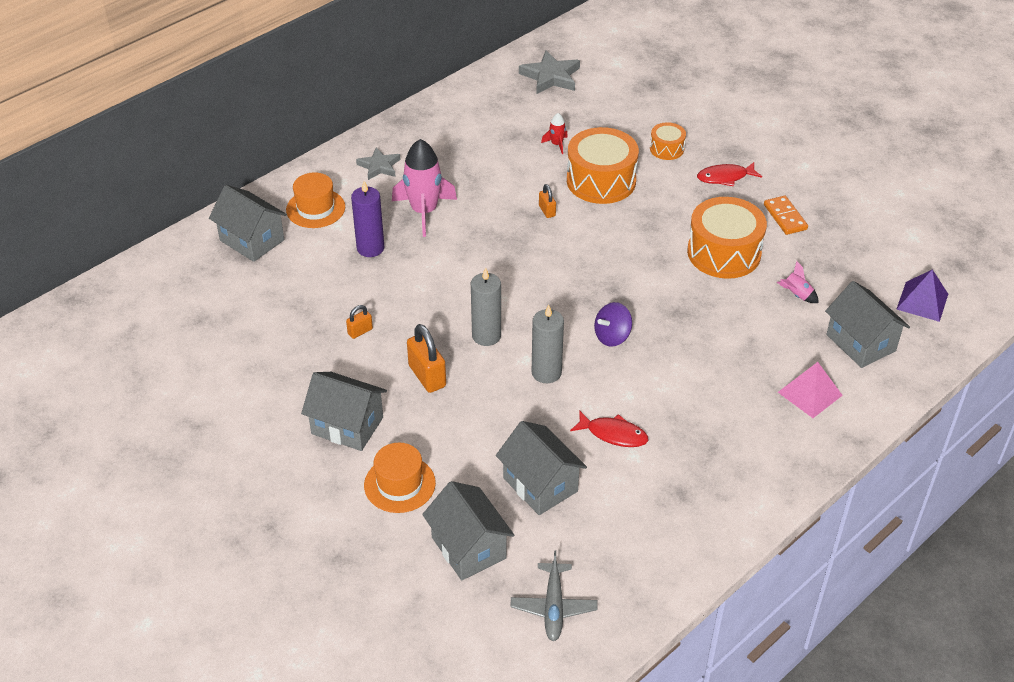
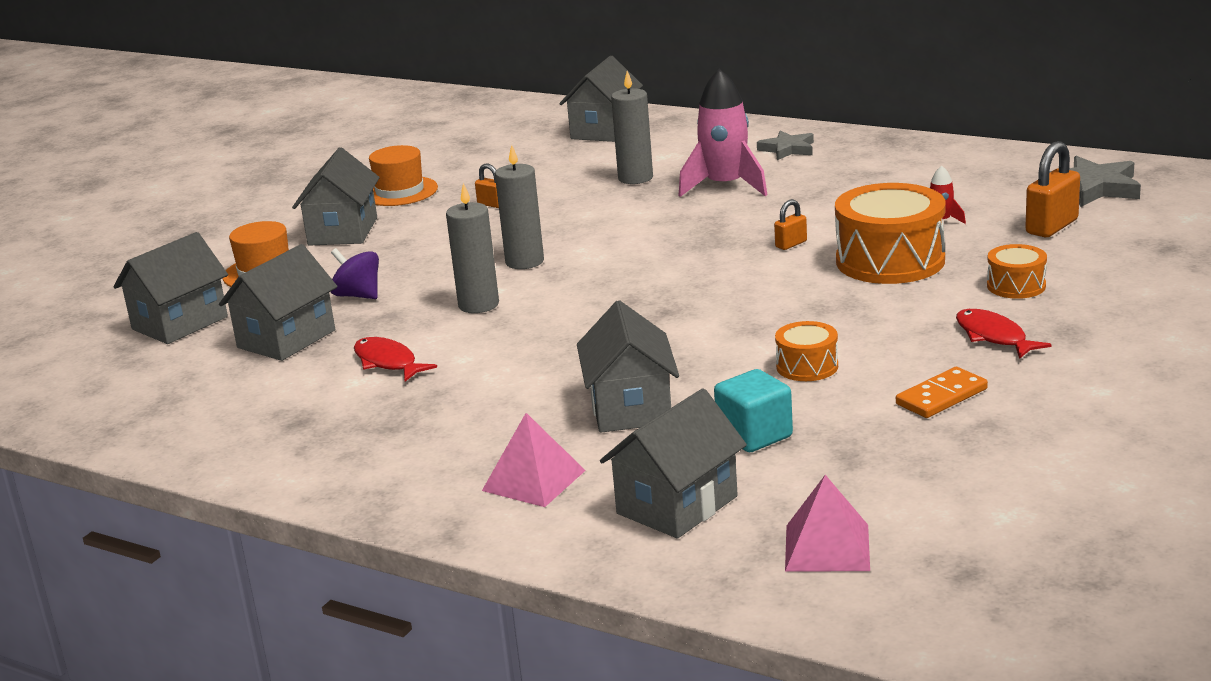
camera: 75 degrees right, 20 degrees down
(315, 208) = (682, 141): orange hat -> orange hat (399, 191)
(370, 248) = (635, 178): purple candle -> grey candle
(427, 376) = (438, 249): orange padlock -> orange padlock (1051, 227)
(553, 607) = (98, 383): grey plane -> none
(612, 336) = (569, 328): purple spinning top -> purple spinning top (358, 295)
(613, 434) = (388, 362): red fish -> red fish turned 135 degrees clockwise
(724, 253) = (807, 366): orange drum -> orange drum, size x0.51
(739, 334) = (631, 408): none -> grey house
(796, 295) = (754, 435): pink rocket -> turquoise cube
(922, 301) = (827, 547): purple pyramid -> pink pyramid

